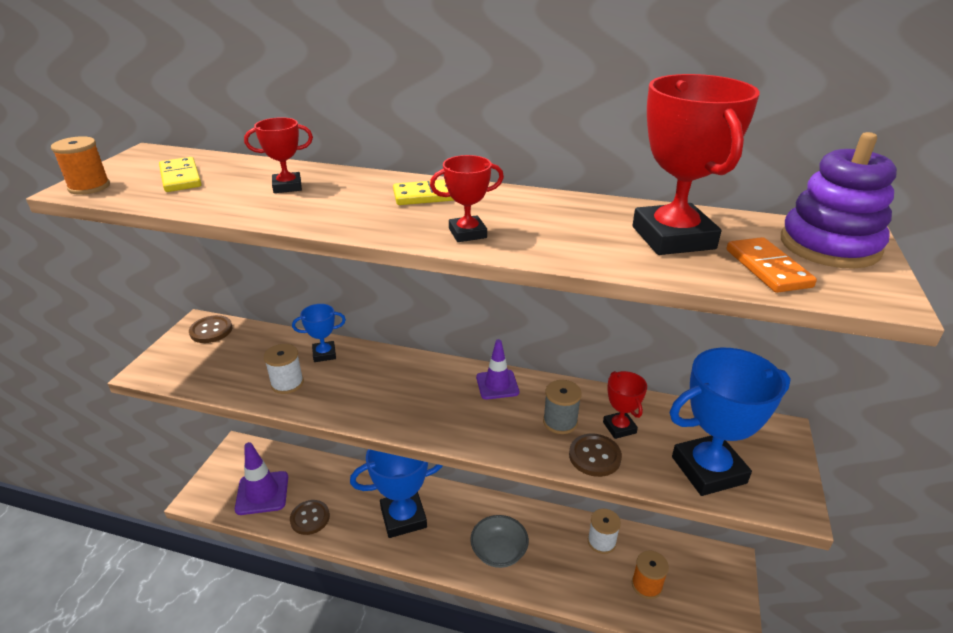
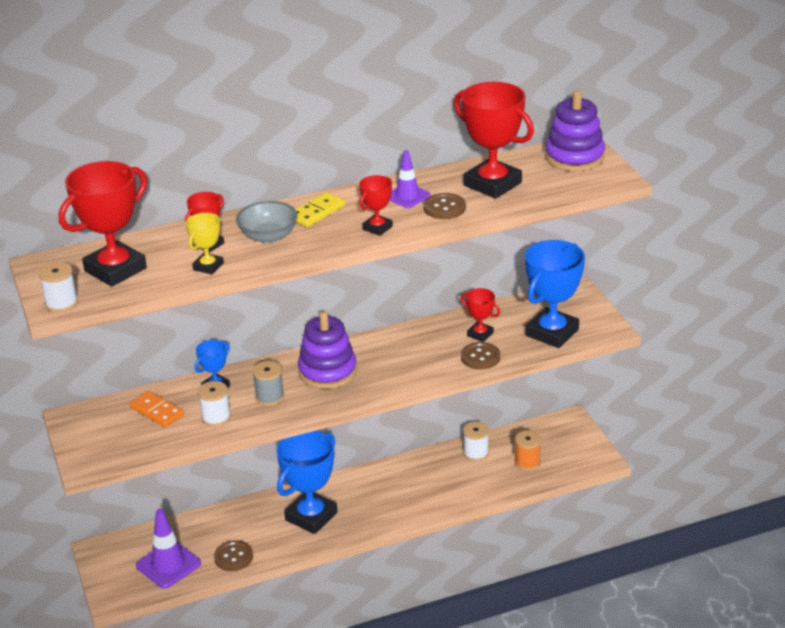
camera: 35 degrees left, 0 degrees up
(89, 187) = (61, 303): orange spool -> white spool
(181, 177) = (115, 269): yellow domino -> red trophy
(211, 330) = (90, 416): brown button -> brown button (444, 208)
(249, 205) = (208, 266): none -> yellow trophy
(428, 389) = (327, 371): none -> purple stacking toy
(497, 385) = (373, 346): purple traffic cone -> purple traffic cone (407, 196)
(499, 552) = (408, 498): grey bowl -> grey bowl (268, 236)
(560, 422) = (440, 348): grey spool -> grey spool (269, 397)
(767, 268) = (555, 184): orange domino -> orange domino (157, 411)

